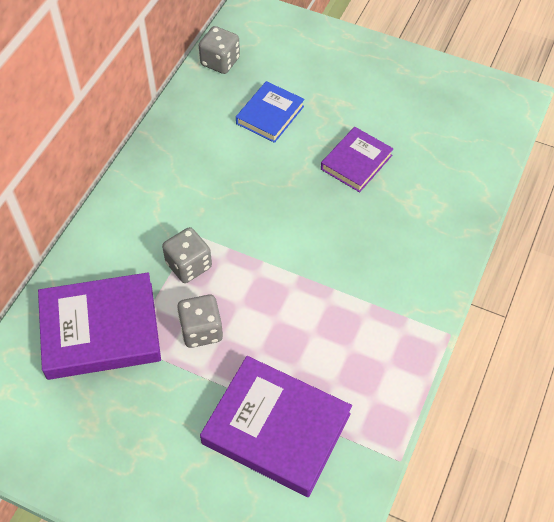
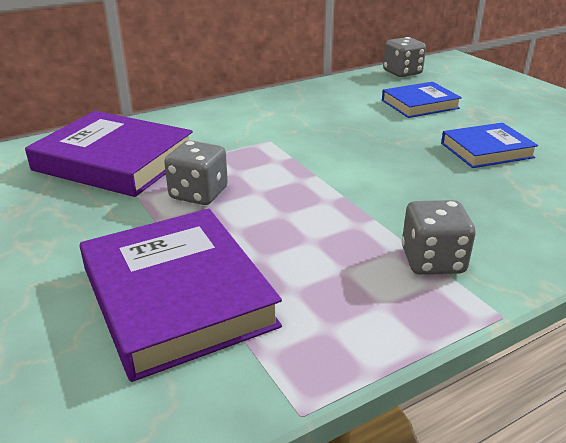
camera: 35 degrees right, 25 degrees down
(189, 265) = (241, 154): grey dice -> grey dice (432, 261)
(356, 162) = (486, 150): purple book -> blue book

